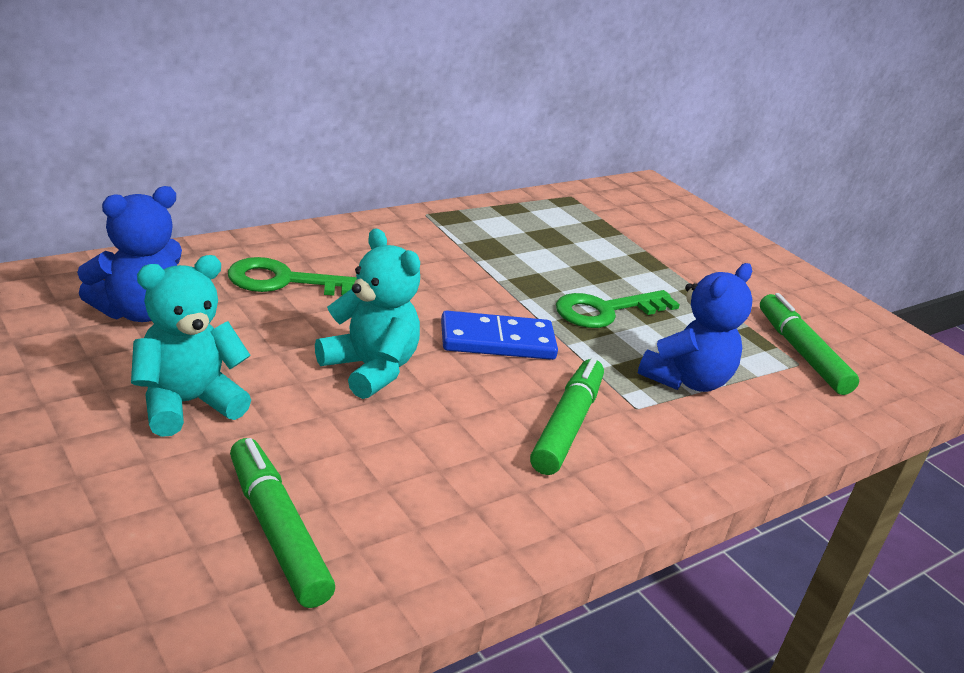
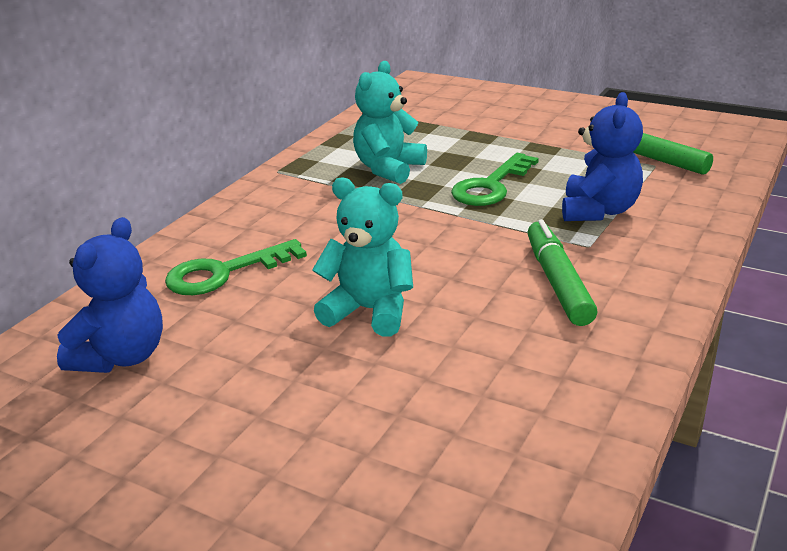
camera: 20 degrees left, 0 degrees up
(187, 403) = (253, 411): turquoise teddy bear -> turquoise teddy bear (389, 169)
(276, 531) = (442, 474): green marker -> none
(497, 341) = (440, 244): blue domino -> none

